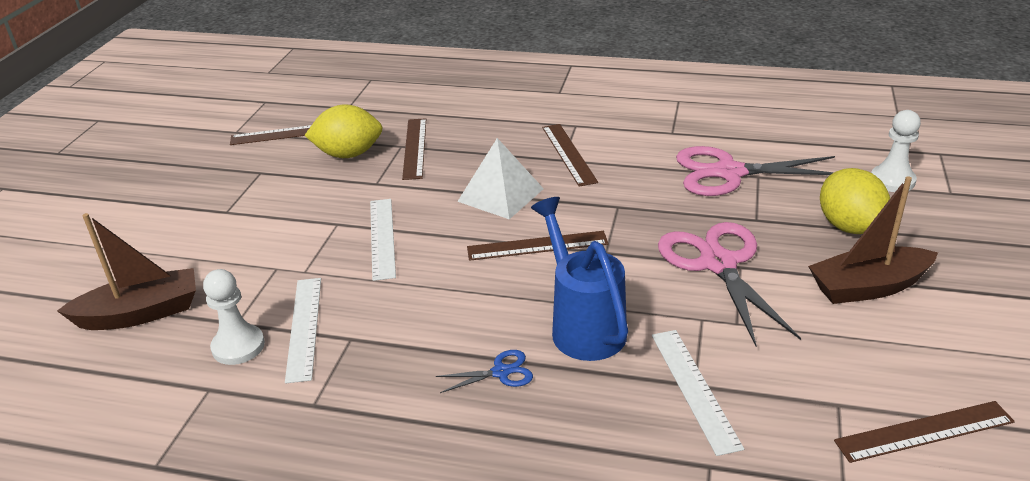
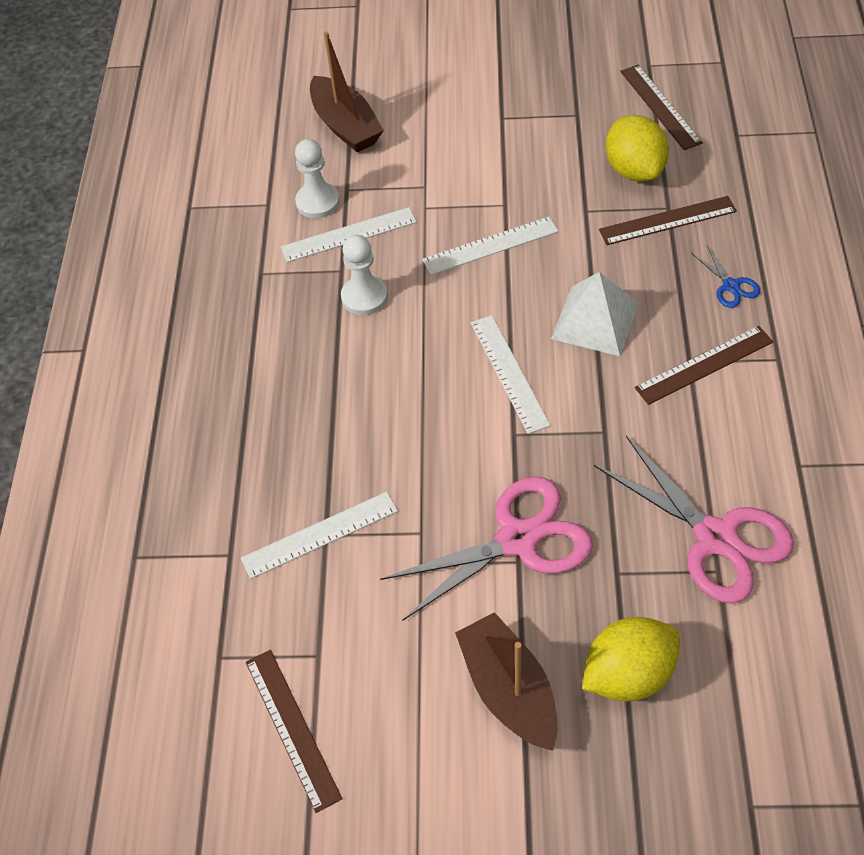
camera: 80 degrees right, 20 degrees up
(501, 372) = (317, 385): blue scissors -> blue scissors (730, 286)
(537, 245) = (509, 373): brown ruler -> white ruler
(582, 325) = (391, 434): blue watering can -> none
(729, 173) = (715, 537): pink scissors -> pink scissors turned 150 degrees clockwise
(892, 180) = (759, 732): white pawn -> white pawn (364, 297)

